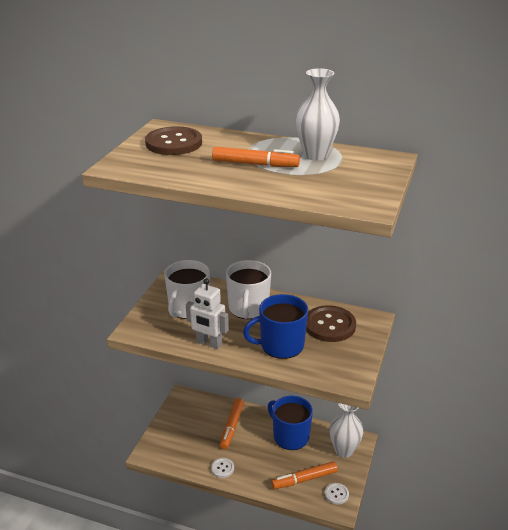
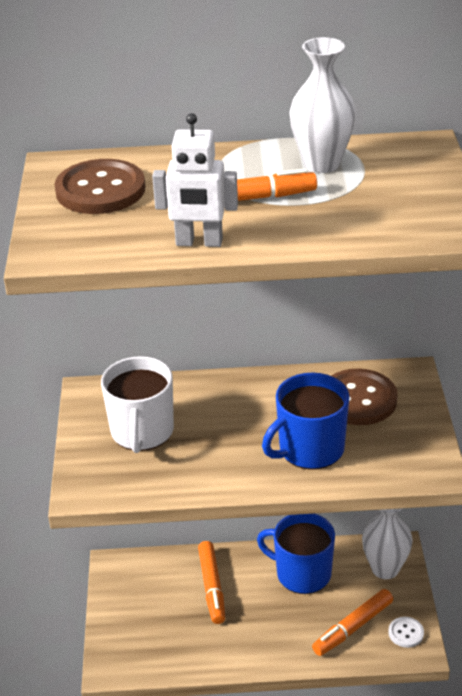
camera: 20 degrees left, 5 degrees up
(209, 343) = (207, 477): white robot -> white robot (199, 242)
(222, 468) = (231, 652): white button -> none
(248, 308) = (230, 407): white mug -> none

